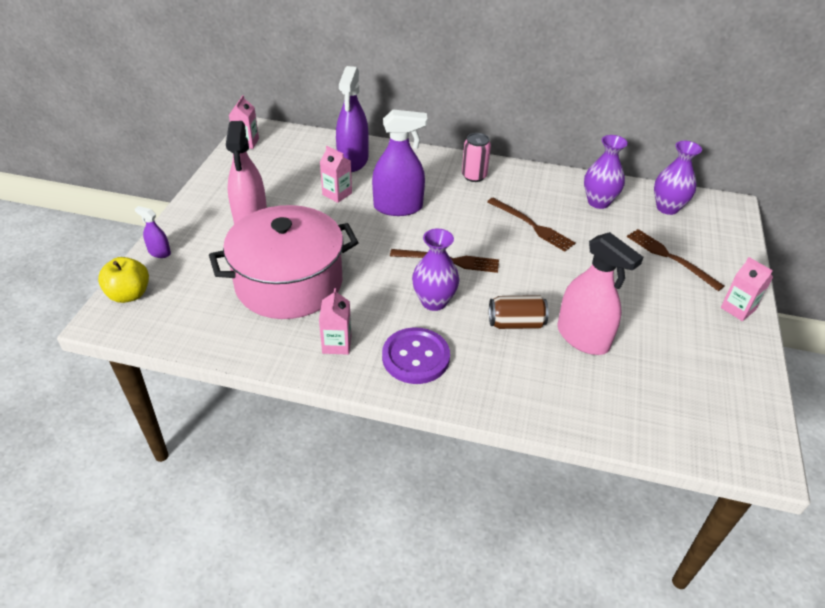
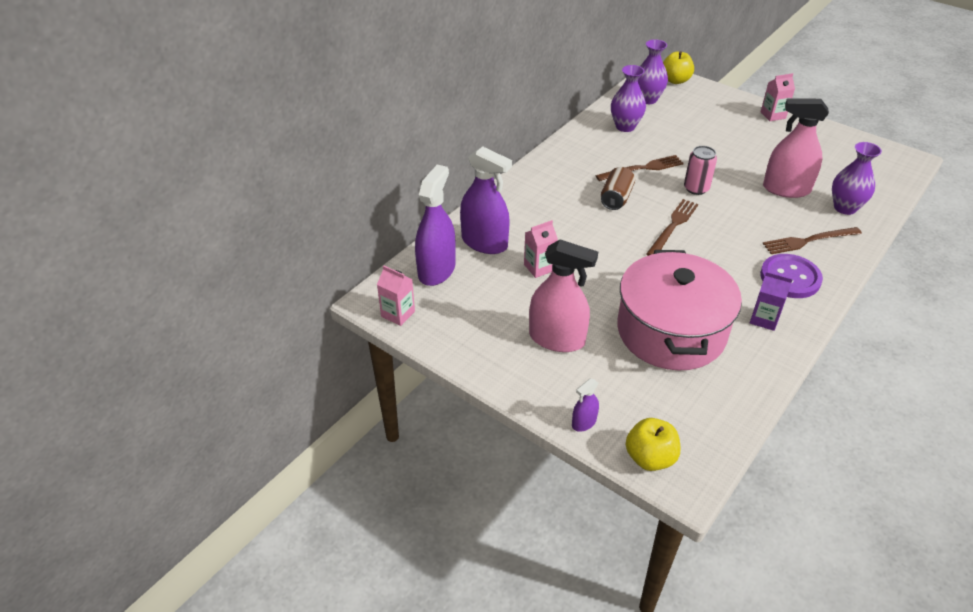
camera: 65 degrees left, 0 degrees up
(337, 344) = (764, 319): pink carton -> purple carton
(398, 207) = (581, 234): purple spray bottle -> purple spray bottle (436, 270)
(434, 301) = (724, 249): purple vase -> purple vase (845, 208)
(474, 176) = (554, 176): pink can -> pink can (696, 188)
(516, 323) = (762, 215): brown can -> brown can (616, 198)
(582, 337) = (786, 189): pink spray bottle -> pink spray bottle turned 150 degrees counterclockwise
(670, 258) = (708, 120): brown fork -> brown fork (808, 241)
(730, 221) = (675, 80): none -> yellow apple

